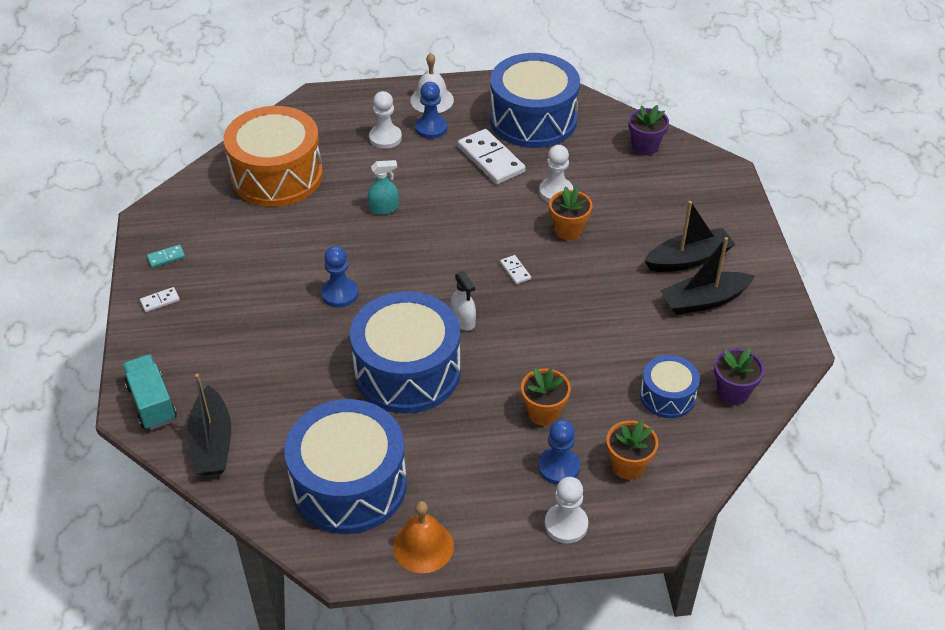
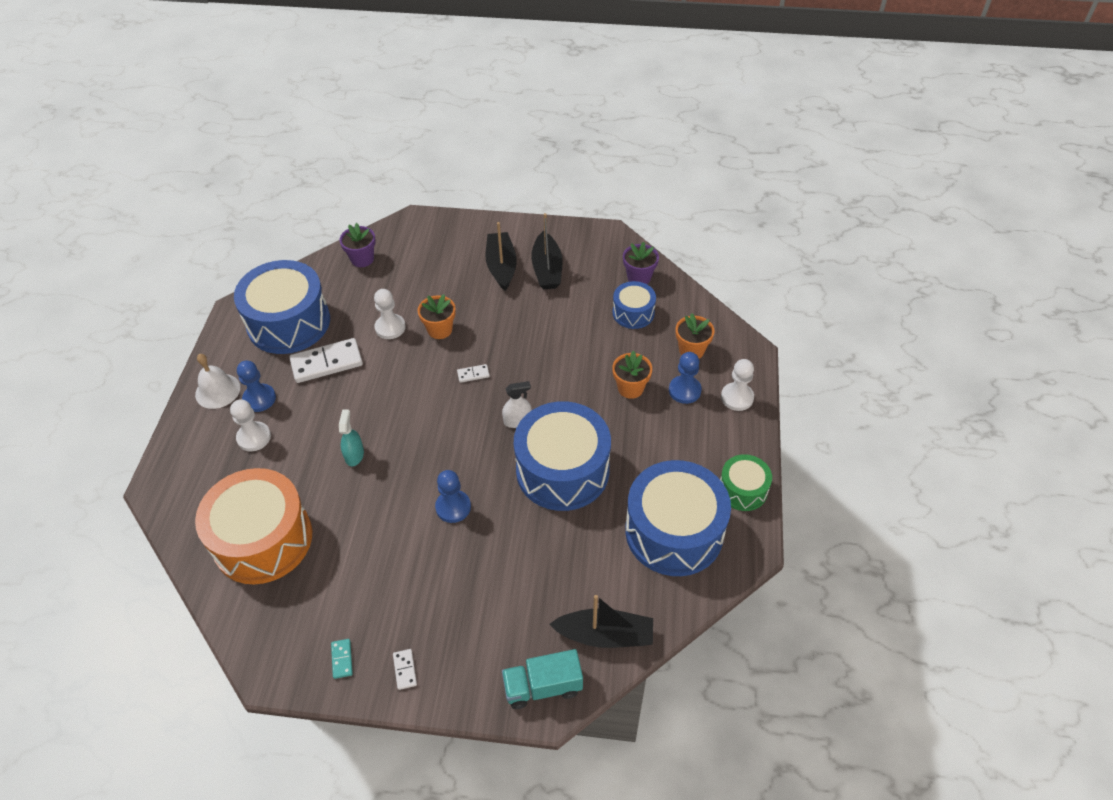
camera: 75 degrees left, 5 degrees up
(423, 546) = (742, 490): orange bell -> green drum

